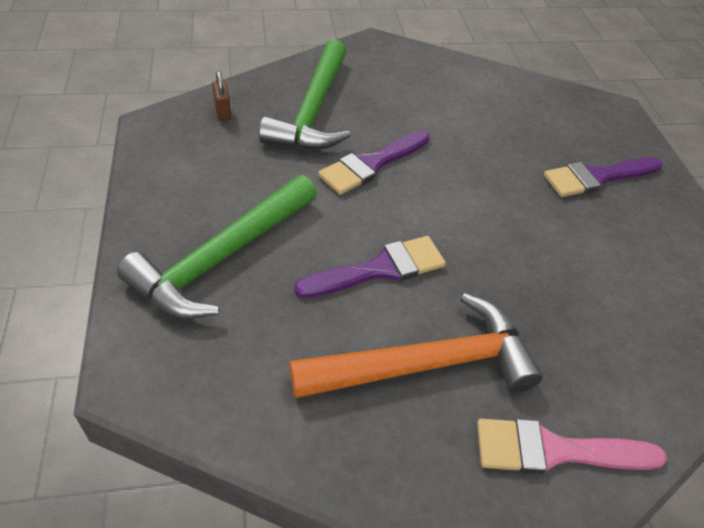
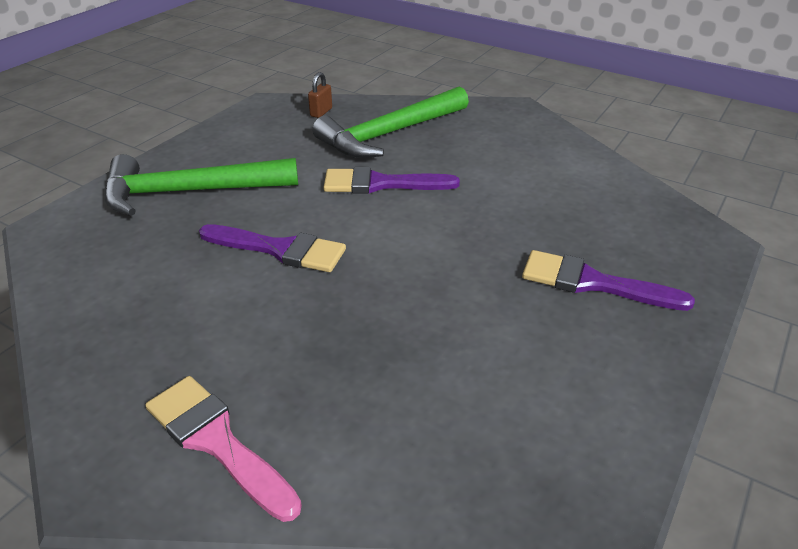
camera: 45 degrees right, 10 degrees down
(426, 364) = (217, 324): orange hammer -> none

